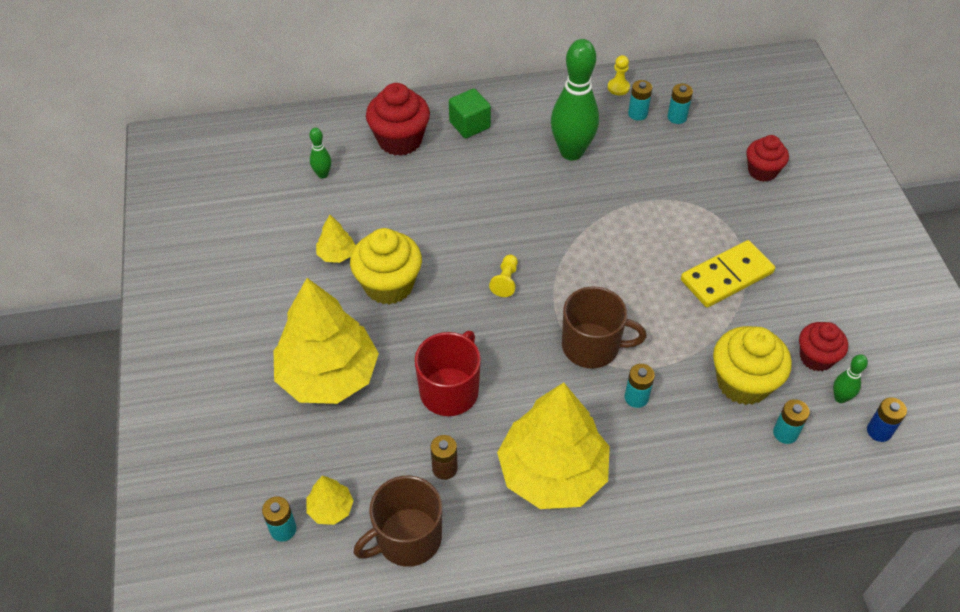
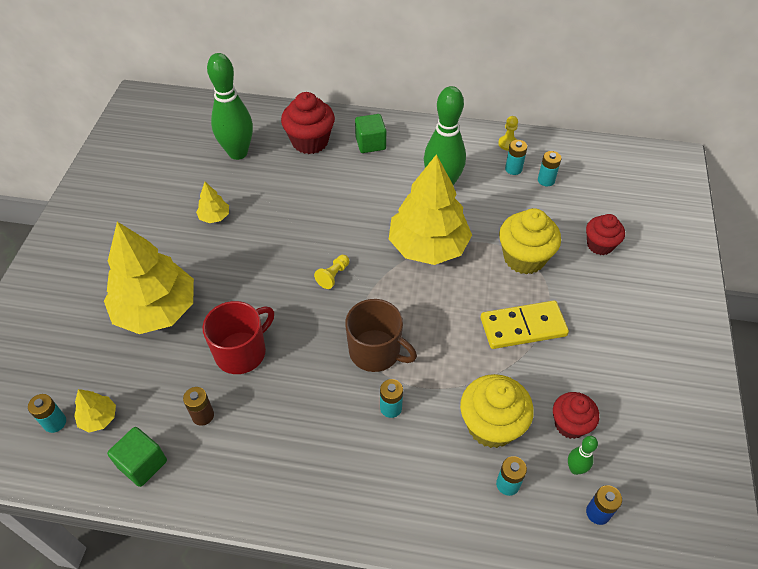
camera: 20 degrees right, 0 degrees up
(323, 174) = (238, 153): green bowling pin -> green bowling pin, size x2.24
(388, 285) = (240, 252): yellow cupcake -> yellow cupcake (524, 258)
(407, 538) = (142, 464): brown mug -> green cube
(552, 472) = (287, 449): yellow tree -> yellow tree (428, 246)

